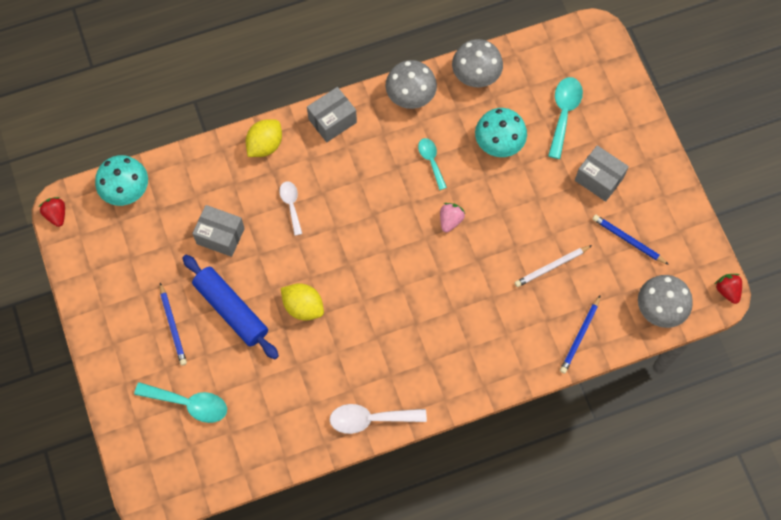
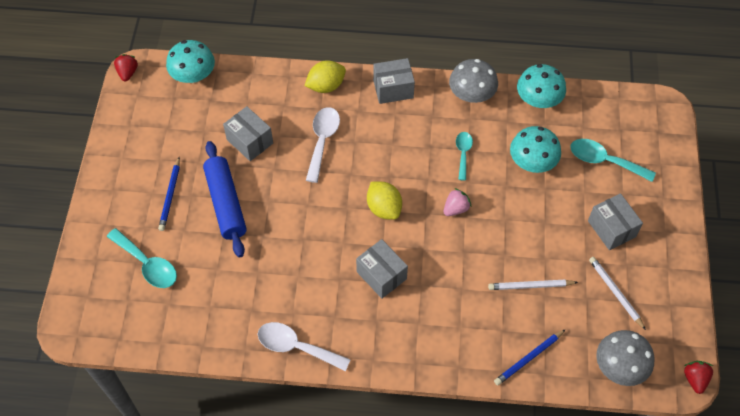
camera: 25 degrees right, 10 degrees down
(291, 205) = (322, 140): white spoon -> white spoon, size x1.58
(303, 307) = (288, 226): yellow lemon -> yellow lemon (384, 208)
(413, 316) = (381, 275): none -> grey box
(476, 74) = (538, 100): grey mushroom -> turquoise mushroom
(564, 113) = (604, 161): turquoise spoon -> turquoise spoon turned 105 degrees counterclockwise
(628, 240) = (615, 293): blue pencil -> white pencil

